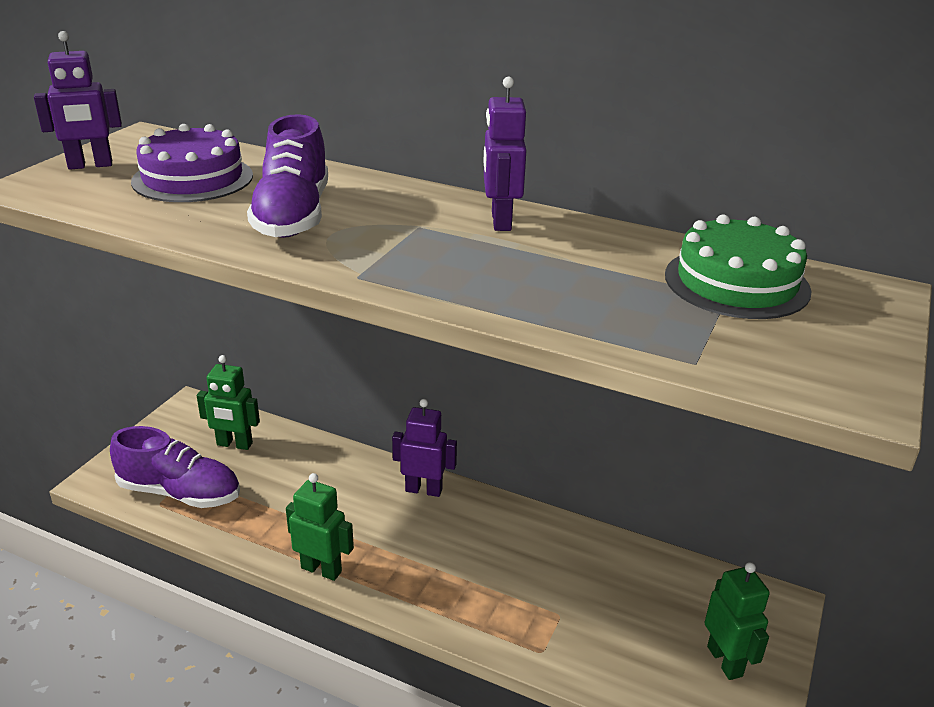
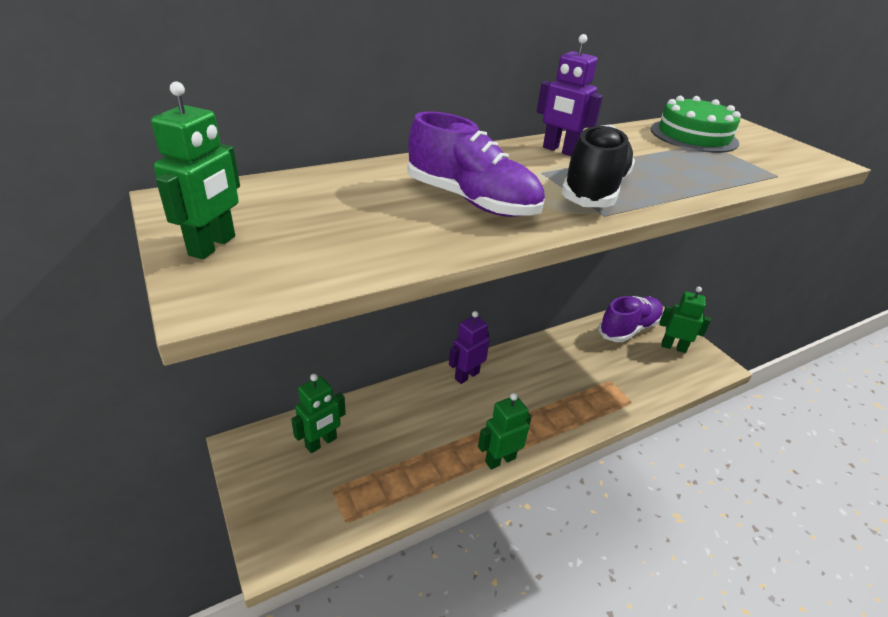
camera: 55 degrees left, 5 degrees up
(90, 165) = (213, 246): purple robot -> green robot
(180, 492) = (346, 502): purple shoe -> purple shoe (628, 329)
(193, 178) = (333, 211): purple cake -> none
(415, 259) = (594, 190): none -> black shoe

